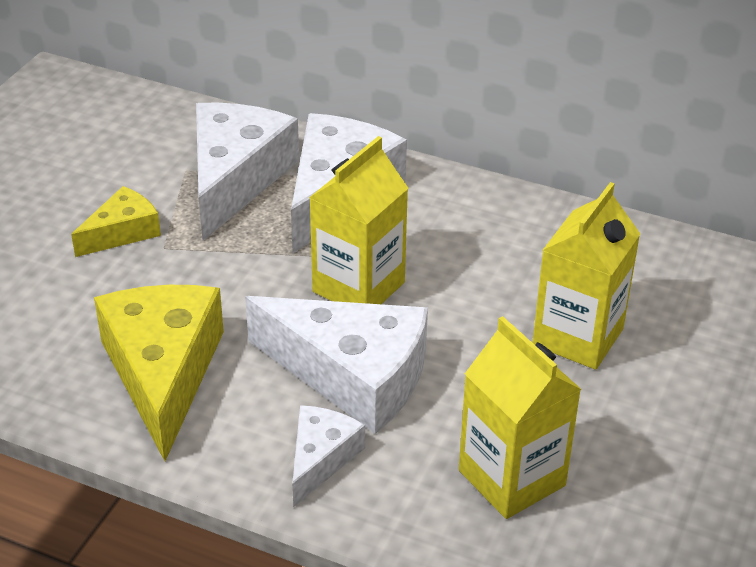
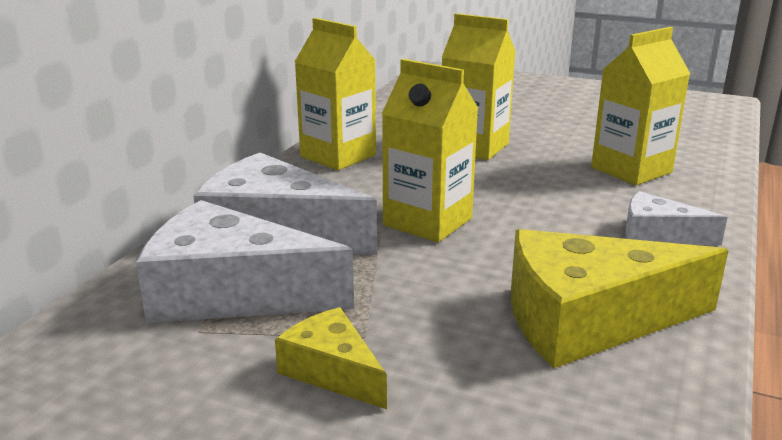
camera: 90 degrees left, 15 degrees down
(352, 375) = (549, 223): white cheese -> none
(533, 225) = (338, 156): none -> yellow carton

